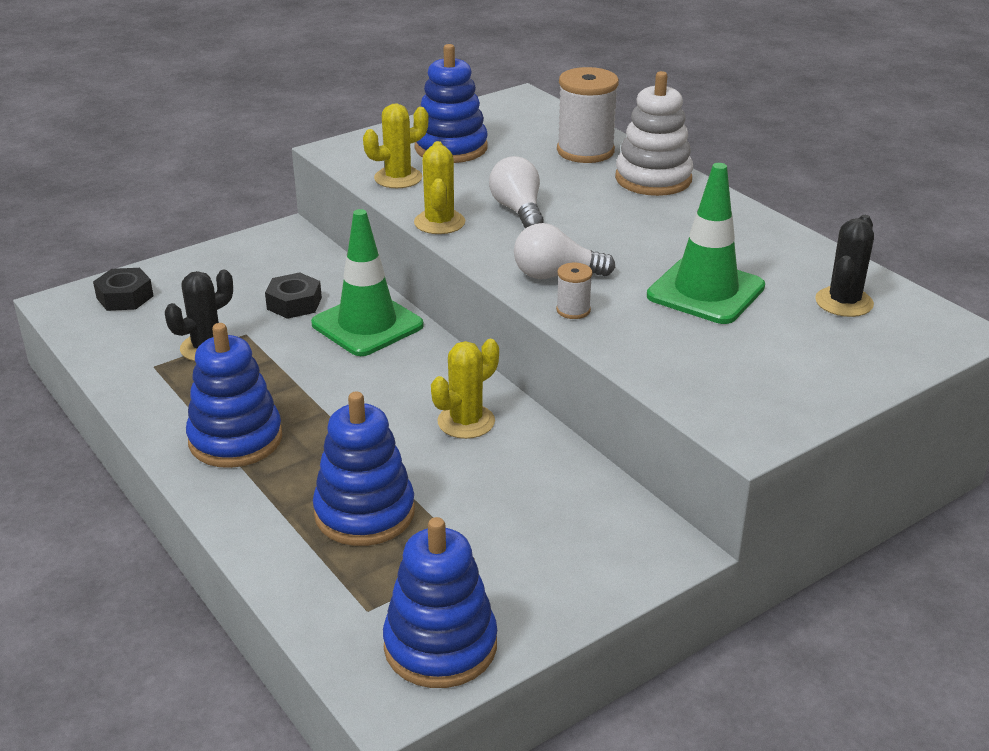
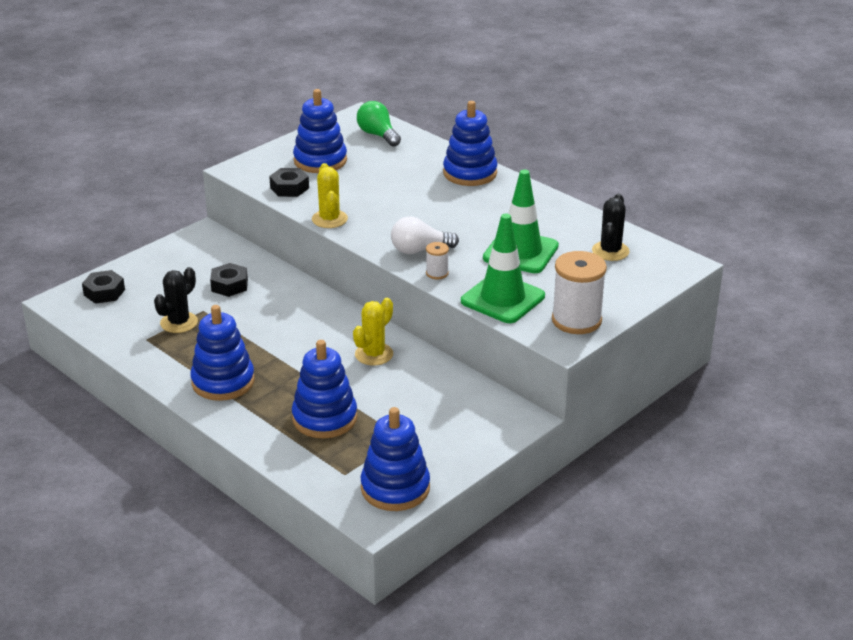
camera: 10 degrees left, 0 degrees up
(367, 325) = (286, 295): green traffic cone -> green traffic cone (502, 299)
(398, 178) = (289, 188): yellow cactus -> black nut
(518, 210) = (382, 205): white light bulb -> none
(538, 123) = (378, 135): none -> green light bulb
(585, 151) = (417, 155): white spool -> white spool (576, 320)
(653, 179) = (470, 173): white stacking toy -> blue stacking toy

